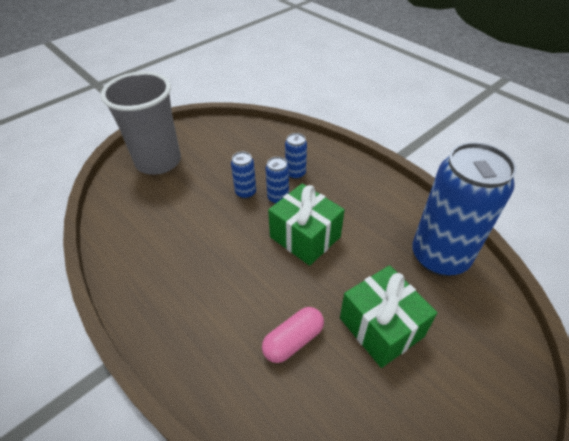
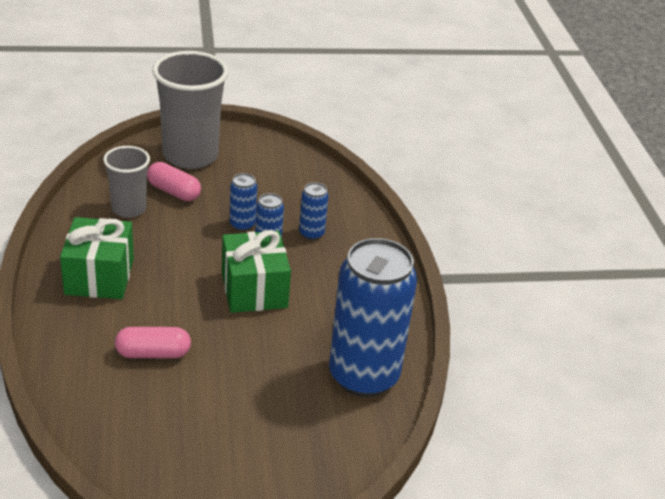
camera: 30 degrees right, 10 degrees down
(153, 227) = (129, 209): none -> grey cup
(173, 195) = (173, 192): none -> pink capsule
(381, 327) = (237, 389): green gift -> green gift (99, 276)

